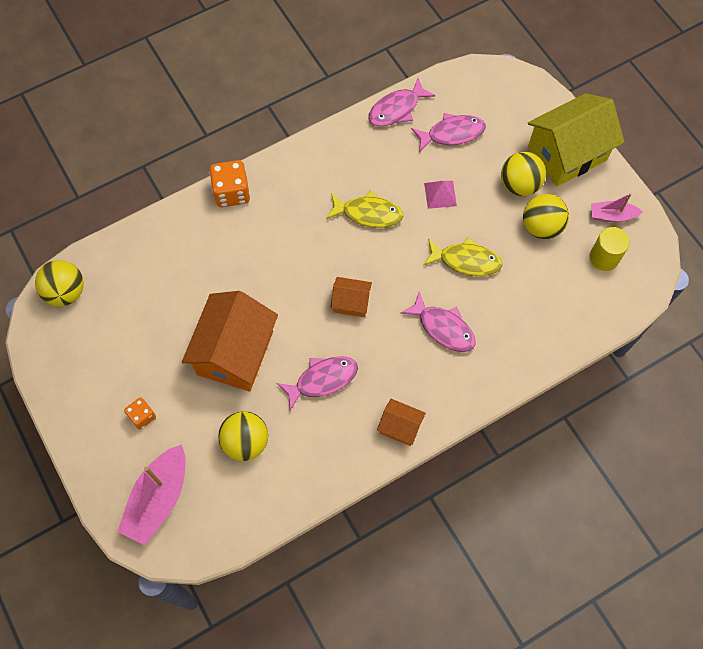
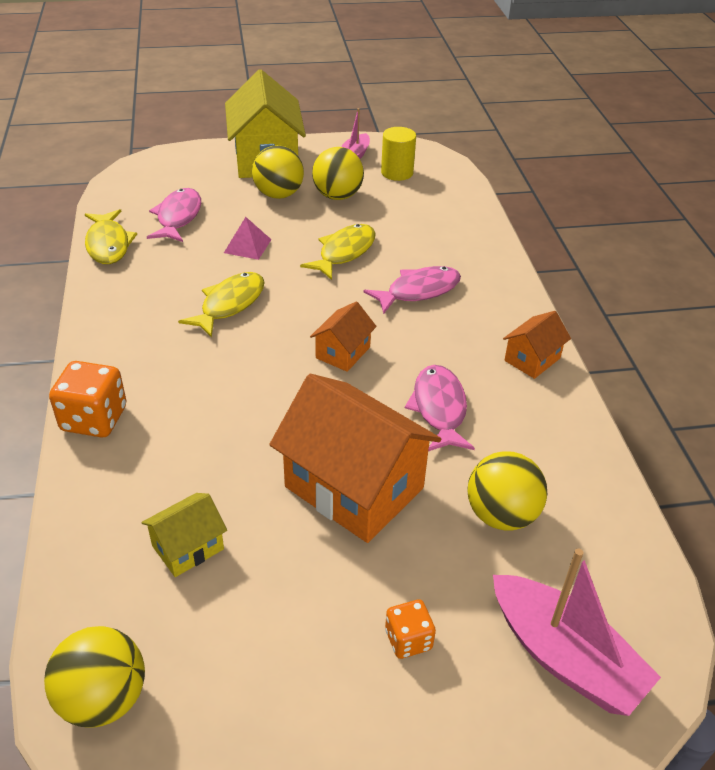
camera: 70 degrees left, 25 degrees down
(161, 286) = (188, 547): none -> yellow house
(396, 109) = (108, 244): pink fish -> yellow fish

